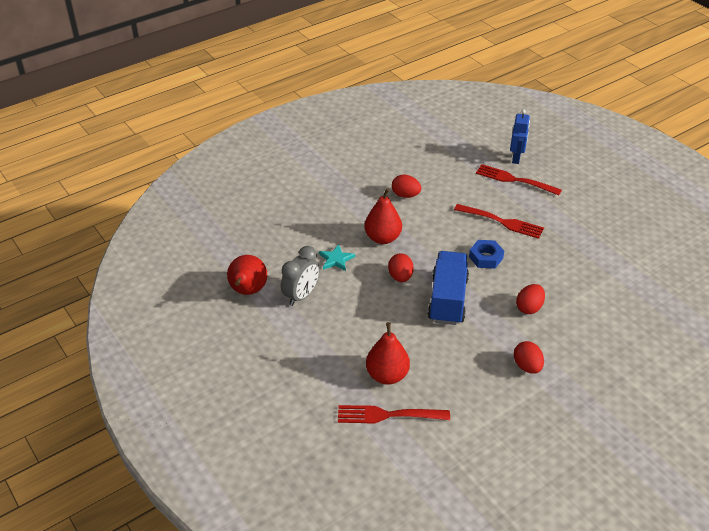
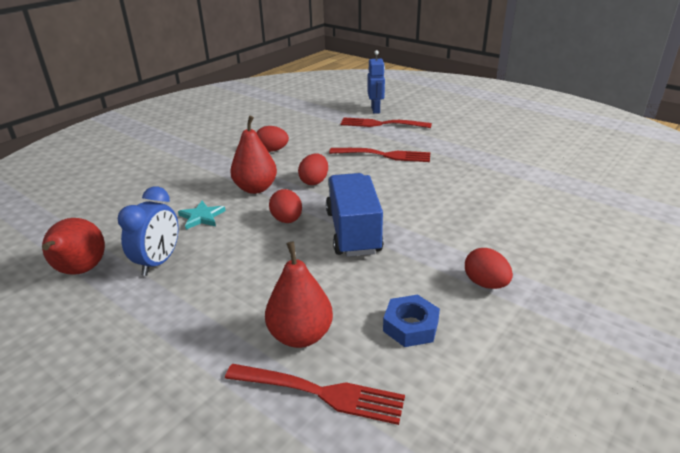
camera: 15 degrees left, 10 degrees down
(301, 295) = (159, 262): grey clock -> blue clock
(389, 415) = (319, 393): red fork -> red fork turned 150 degrees counterclockwise
(486, 257) = (381, 186): blue nut -> blue nut (410, 326)
(529, 308) = (453, 222): red egg -> red egg (314, 181)

